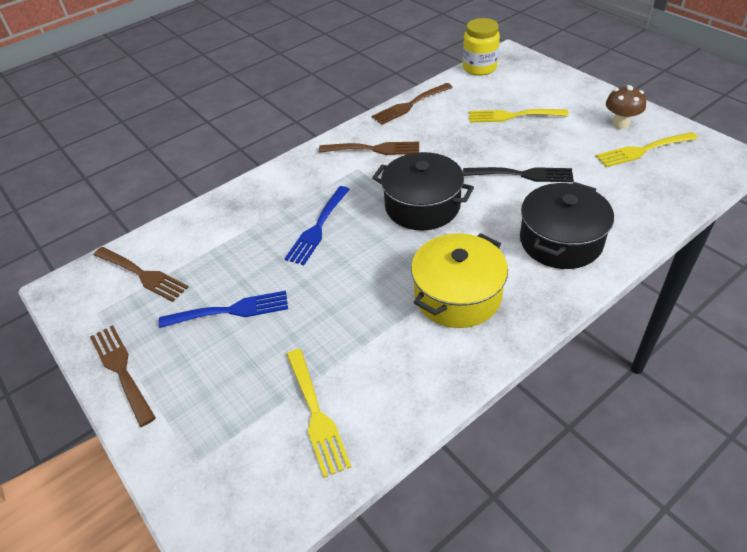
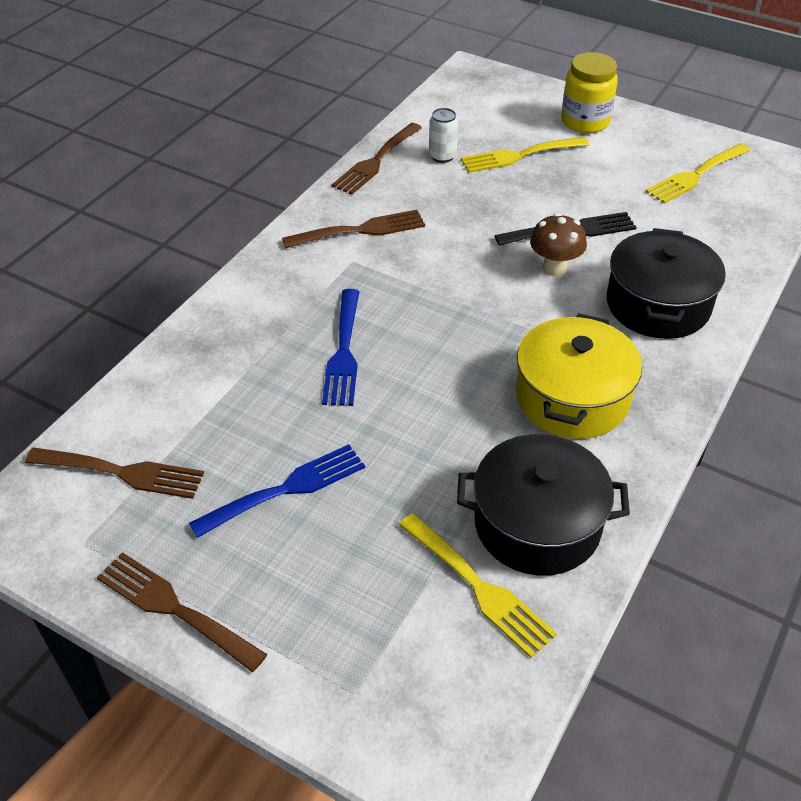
camera: 25 degrees left, 0 degrees up
(422, 206) = (467, 295): black pot -> black pot (537, 524)
(457, 108) = (442, 156): none -> white can
(479, 68) = (442, 95): yellow jar -> yellow jar (585, 121)
(620, 124) = (654, 146): brown mushroom -> brown mushroom (554, 268)

